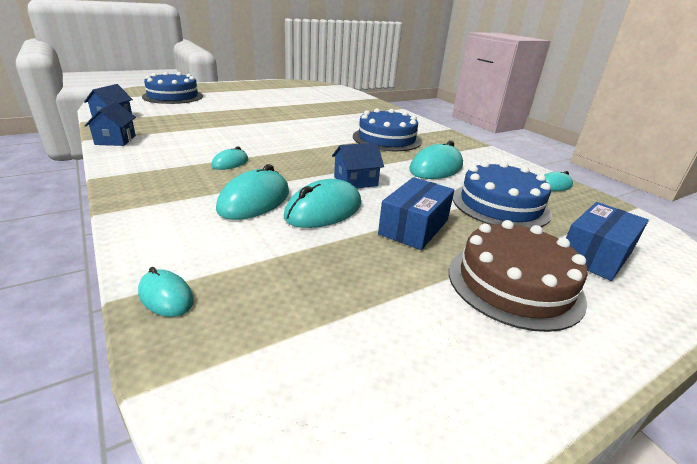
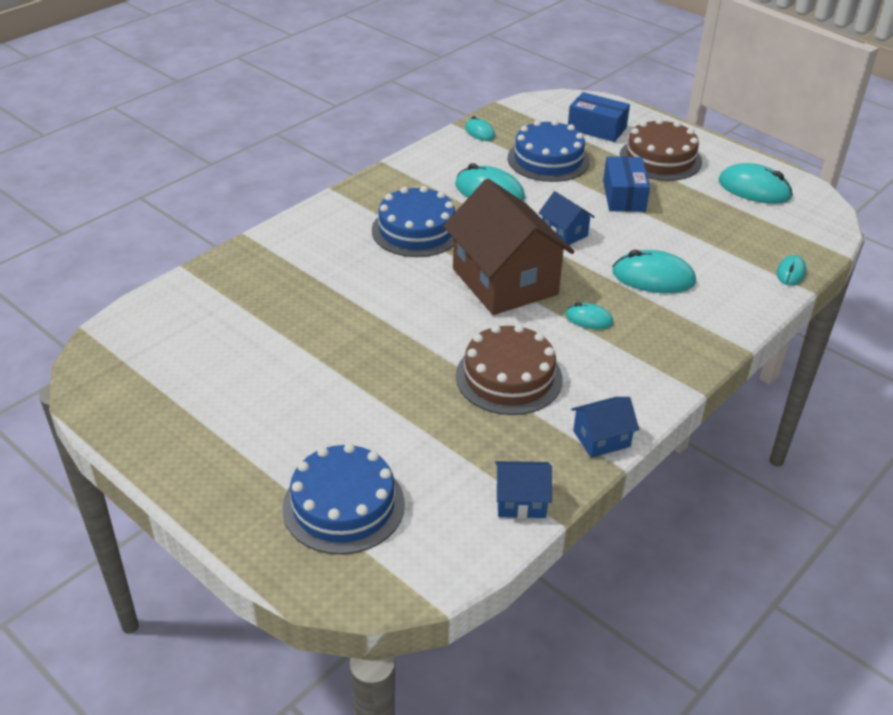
camera: 105 degrees left, 10 degrees up
(205, 132) = (508, 377): none -> brown cake
(304, 149) = (504, 282): none -> brown house
(323, 210) = (636, 239): turquoise mouse -> turquoise mouse (754, 189)
(414, 227) = (624, 196): blue box -> blue box turned 75 degrees clockwise

